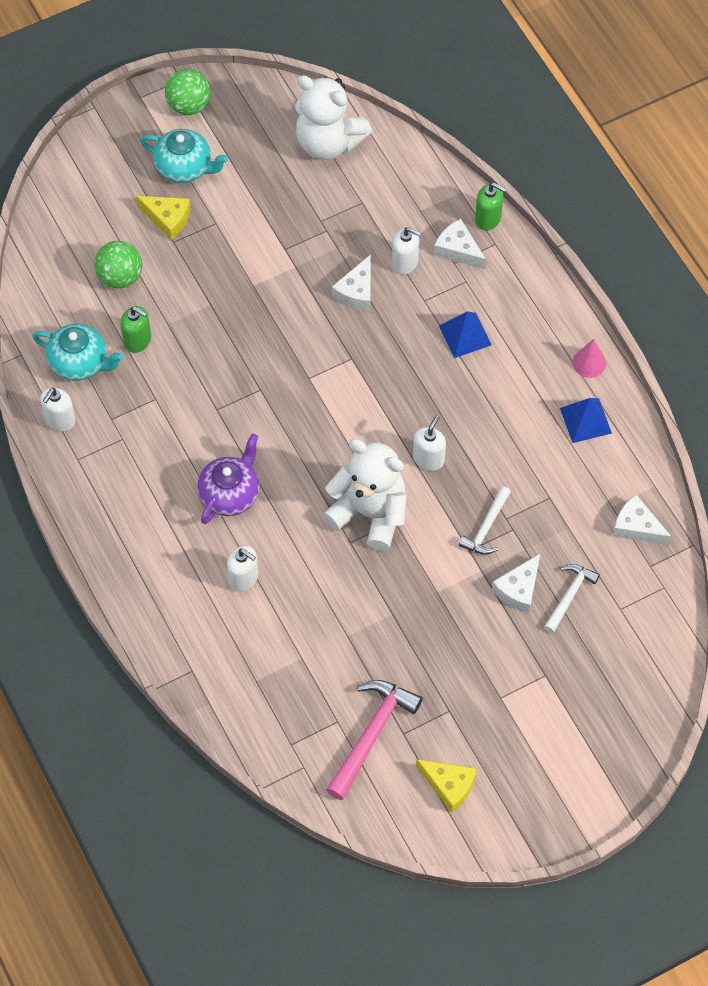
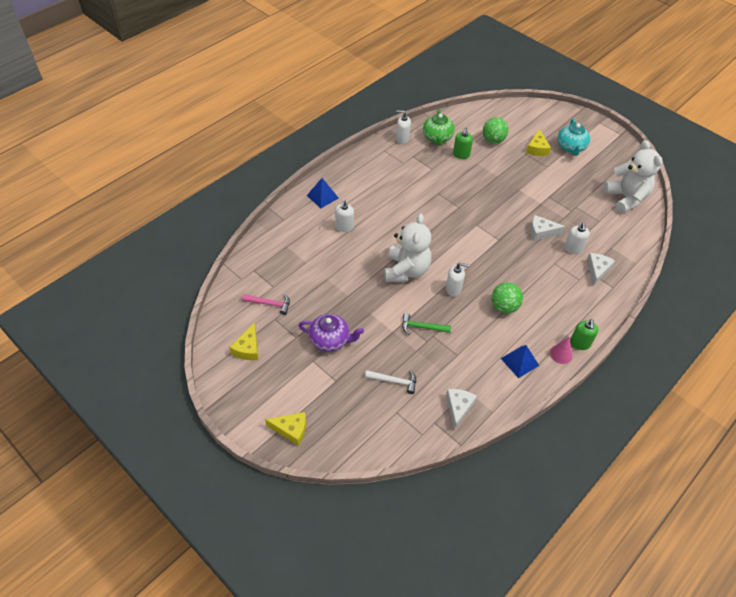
camera: 70 degrees right, 10 degrees down
(80, 363) = (437, 138): turquoise teapot -> green teapot
(189, 105) = (608, 140): green ball -> green ball (504, 307)
(230, 494) = (391, 210): purple teapot -> purple teapot (330, 340)
(328, 142) = (626, 198): white teddy bear -> white teddy bear turned 150 degrees clockwise
(371, 734) = (269, 304): pink hammer -> pink hammer, size x0.61
(465, 335) = (543, 287): blue pyramid -> blue pyramid (322, 196)
(486, 527) = (422, 327): white hammer -> green hammer
(488, 219) = (627, 280): green soap dispenser -> green soap dispenser (580, 343)
(519, 589) = (388, 353): white cheese -> none
(609, 756) = (291, 430): none -> yellow cheese

